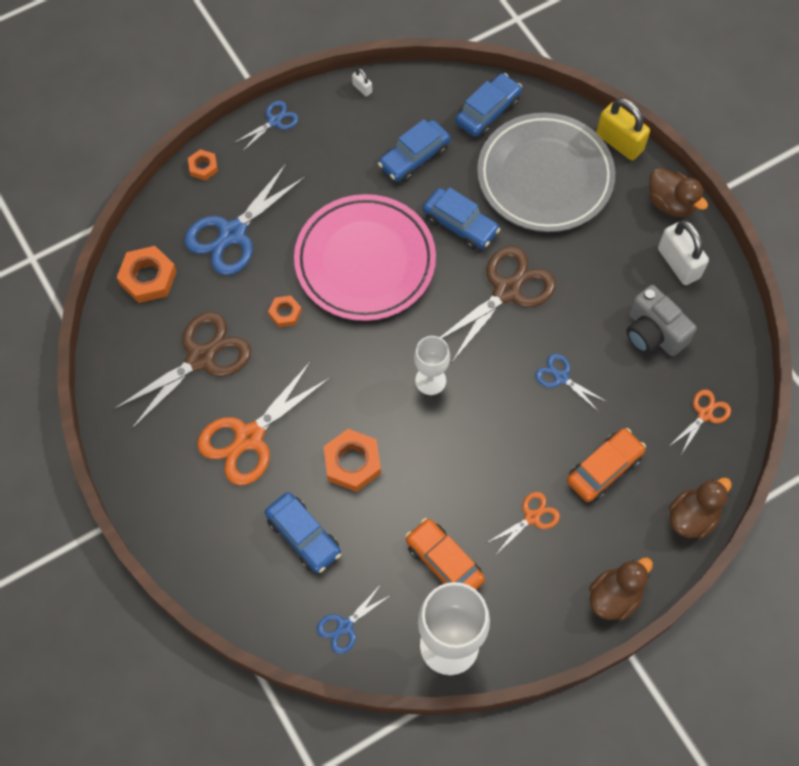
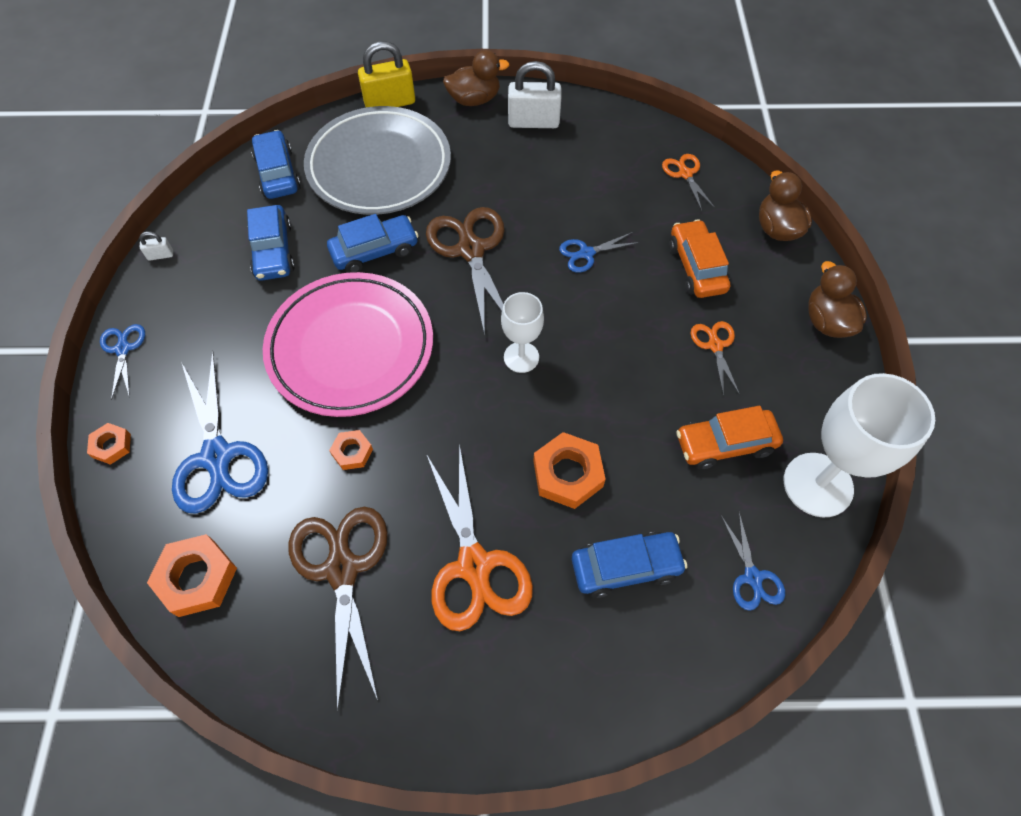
camera: 60 degrees left, 5 degrees down
(653, 333) = (586, 169): grey camera -> none

